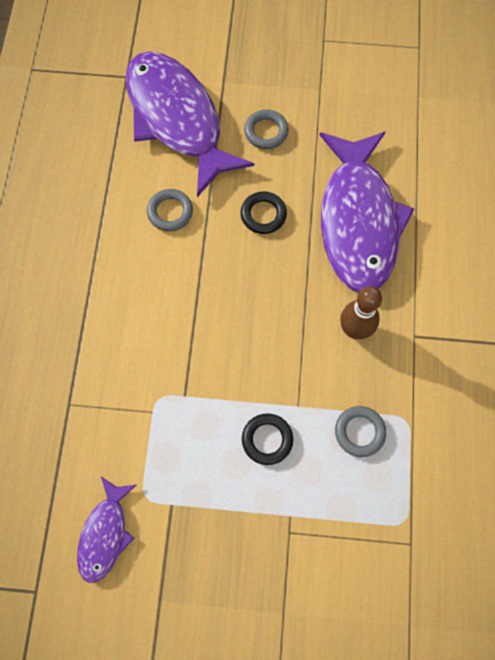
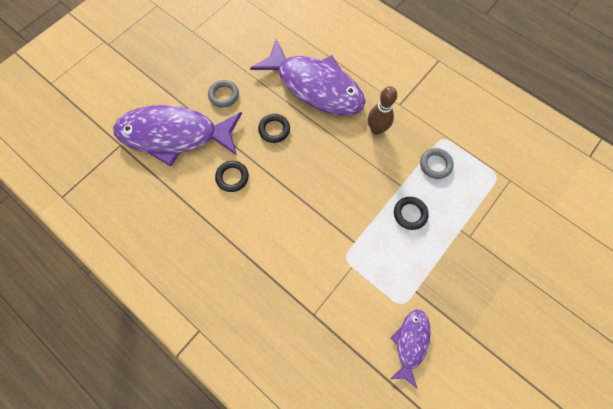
camera: 55 degrees left, 0 degrees up
(105, 534) = (410, 342): purple fish -> purple fish turned 120 degrees counterclockwise
(170, 212) = (232, 177): grey ring -> black ring

